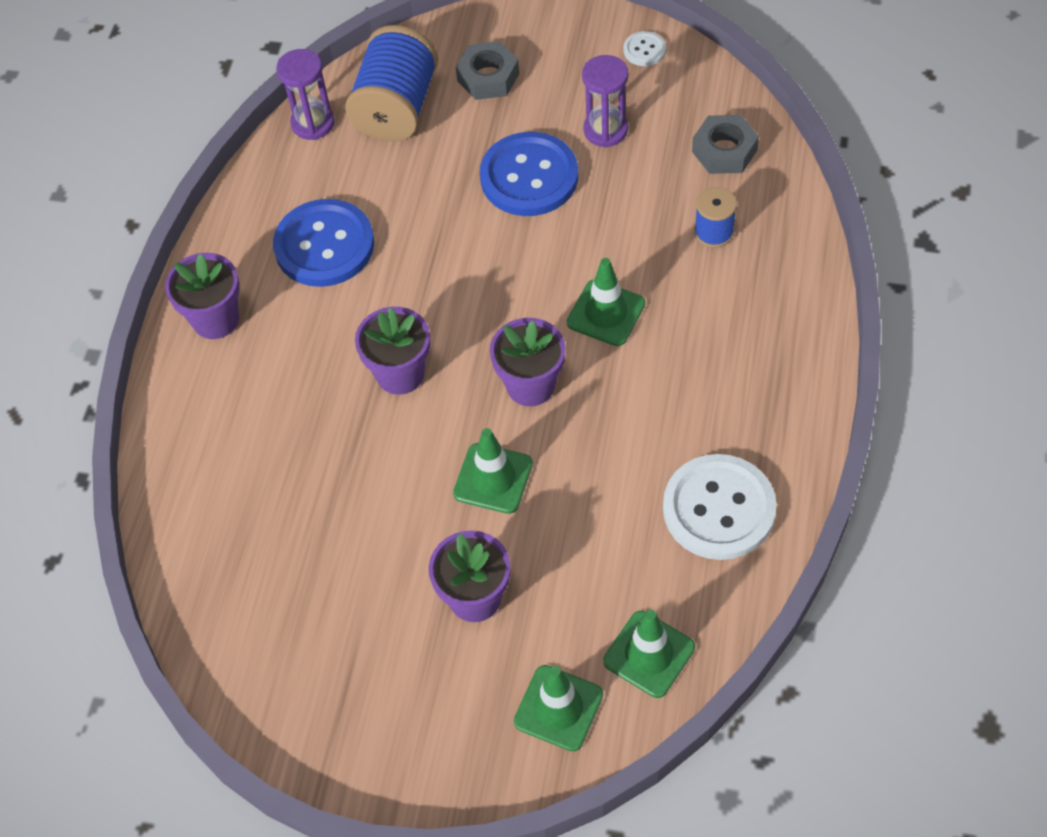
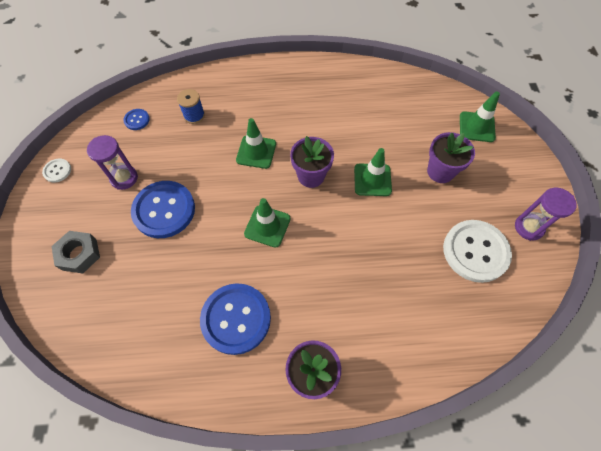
camera: 110 degrees left, 5 degrees up
(313, 123) = (125, 364): purple hourglass -> purple hourglass (528, 227)
(396, 107) = (108, 307): blue spool -> none
(400, 374) = (322, 243): purple flower pot -> none
(649, 654) = (436, 100): green traffic cone -> green traffic cone (267, 226)
(718, 509) = (355, 88): white button -> white button (475, 251)
(724, 151) = (137, 120): grey nut -> blue button

